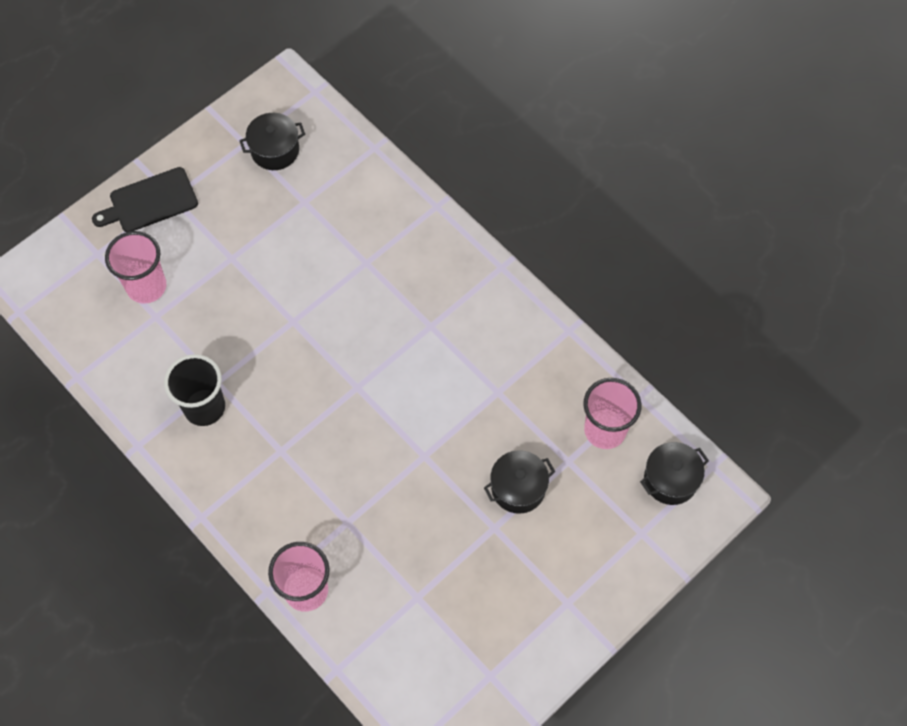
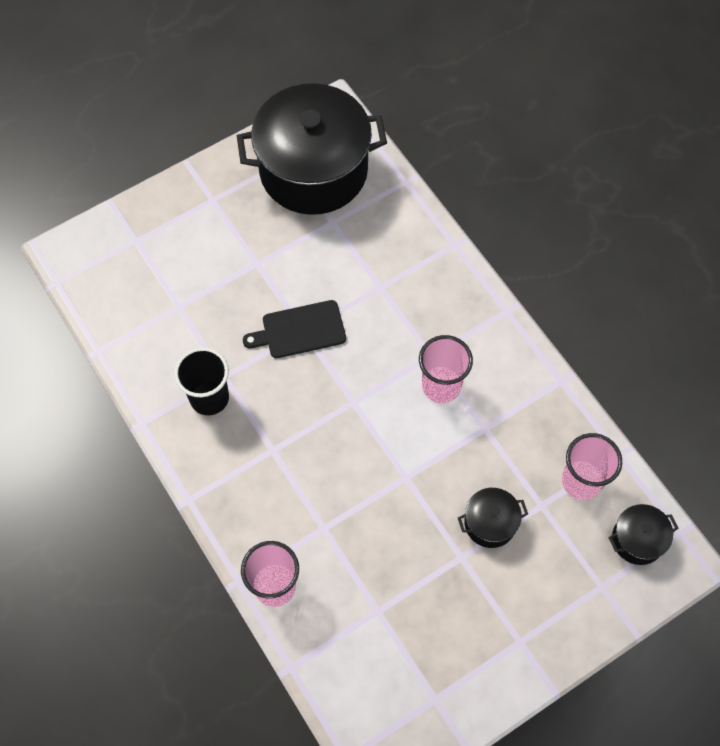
camera: 10 degrees right, 0 degrees up
(146, 286) = (175, 278): pink cup -> pink cup (441, 386)
(150, 201) = (192, 200): black cutting board -> black cutting board (300, 330)
(275, 150) = (313, 170): black pot -> black pot, size x2.38

